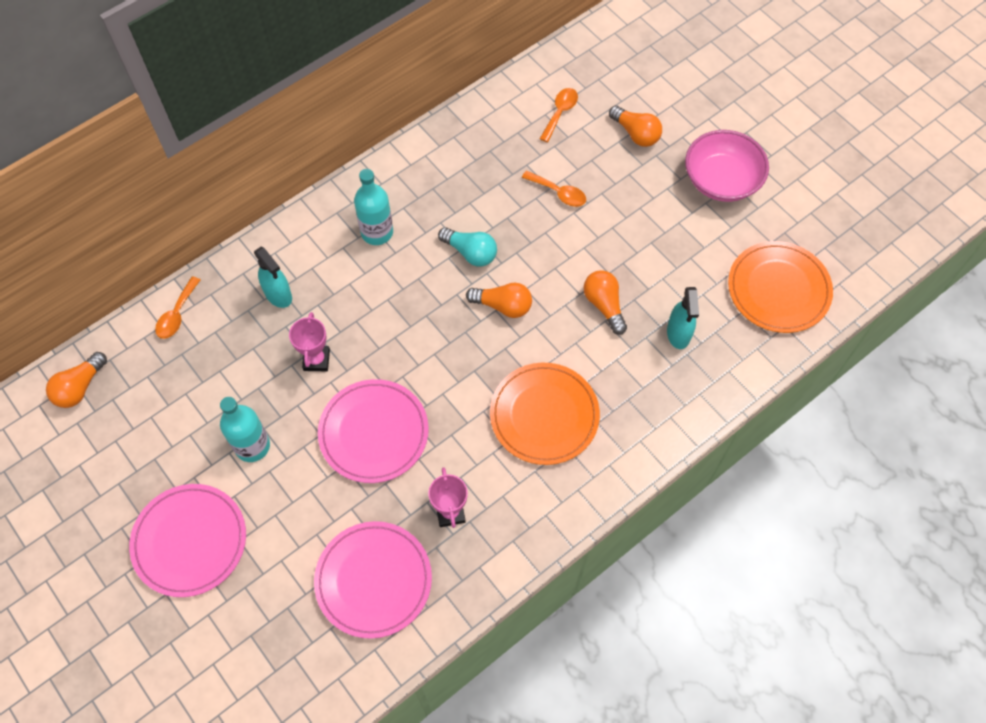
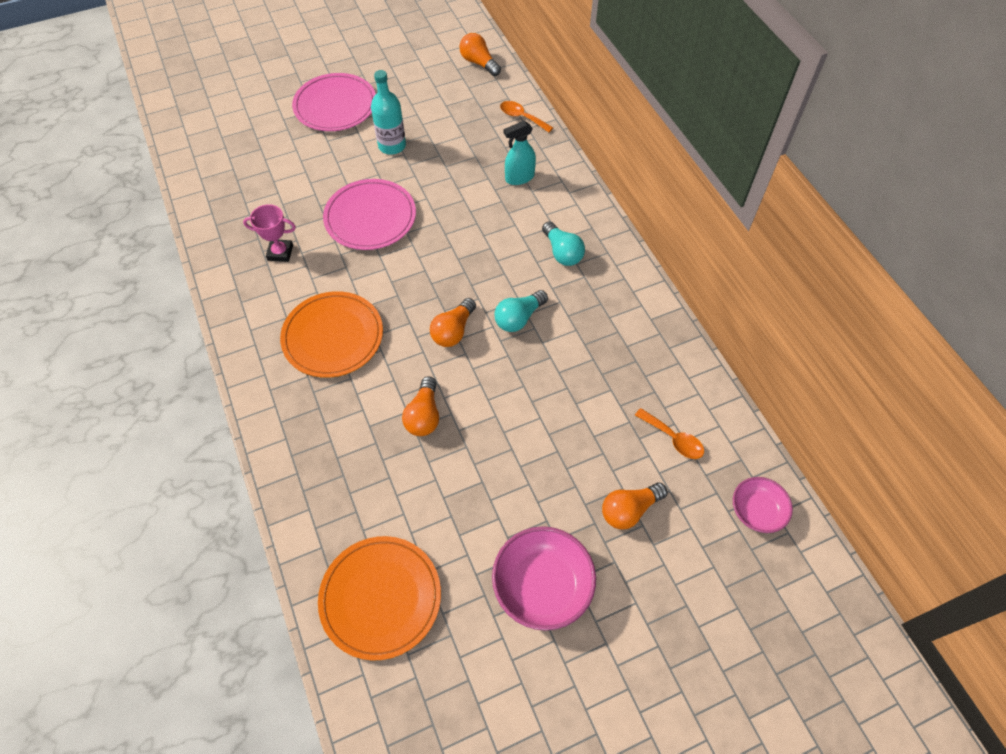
camera: 105 degrees right, 5 degrees down
(316, 360) = (449, 192): pink trophy -> none
(373, 580) = (253, 197): pink plate -> none
(377, 232) = (562, 252): turquoise bottle -> turquoise light bulb
(558, 193) = (567, 410): orange spoon -> none
(604, 53) = (756, 511): none -> pink bowl
(604, 305) = (424, 415): orange light bulb -> orange light bulb turned 105 degrees clockwise
(678, 333) = (367, 474): turquoise spray bottle -> none

